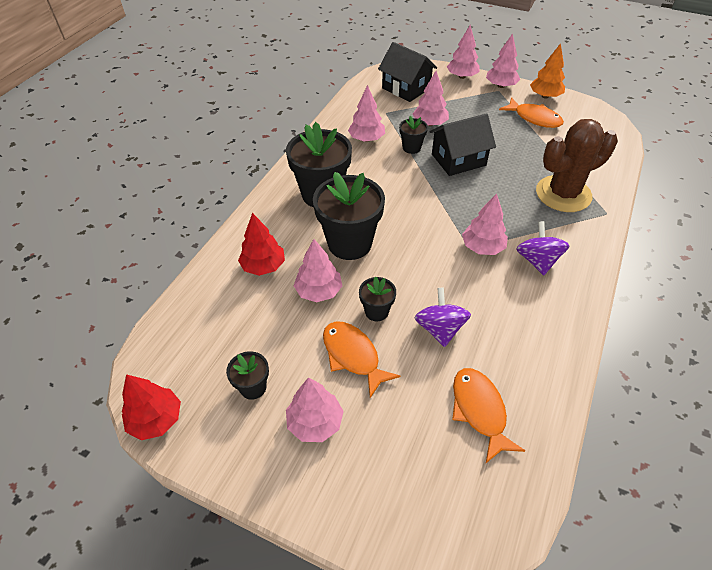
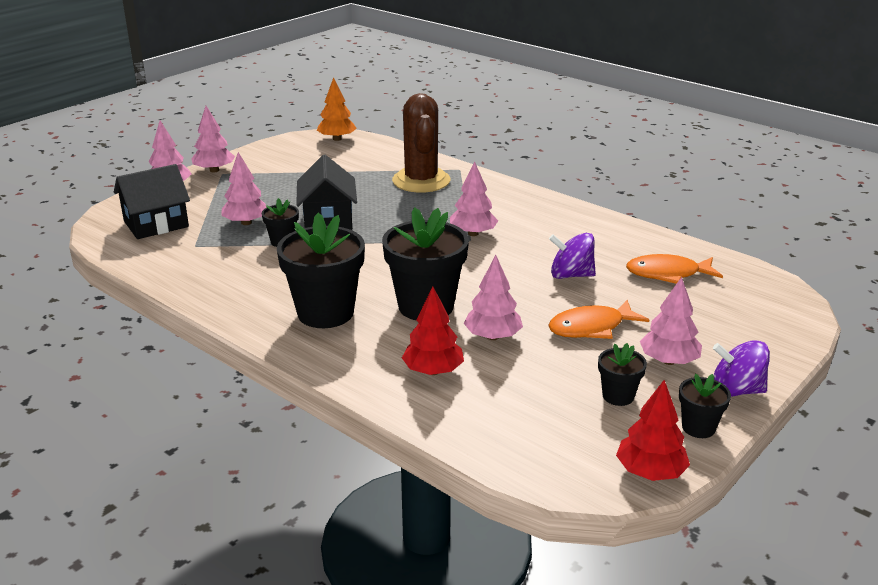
camera: 75 degrees left, 20 degrees down
(366, 139) = (239, 267): pink tree -> none
(376, 311) = (536, 305): black flower pot -> black flower pot (698, 427)
(534, 118) = (292, 167): orange fish -> none
(537, 261) = (504, 212): purple spinning top -> purple spinning top (736, 390)
(545, 96) = (258, 153): orange tree -> orange tree (337, 139)

